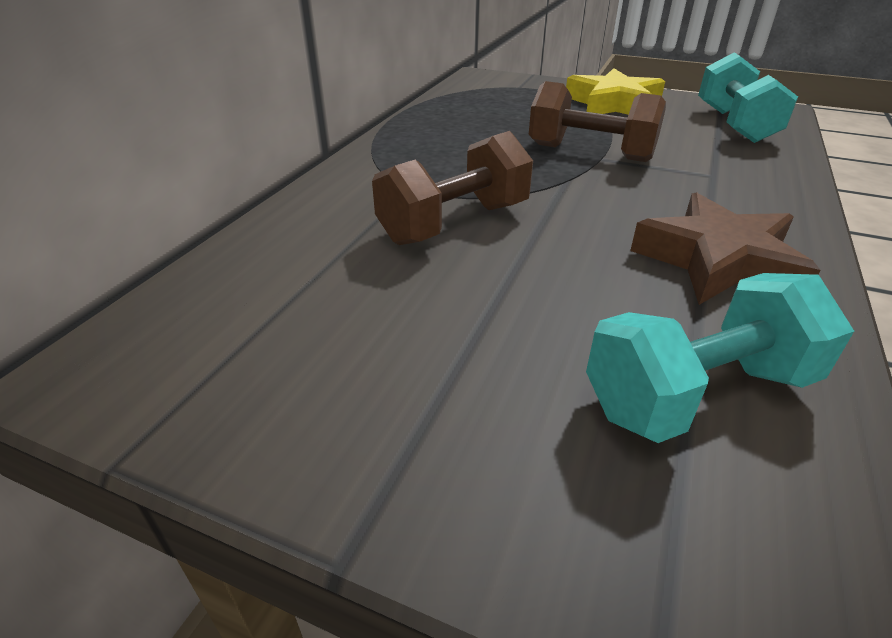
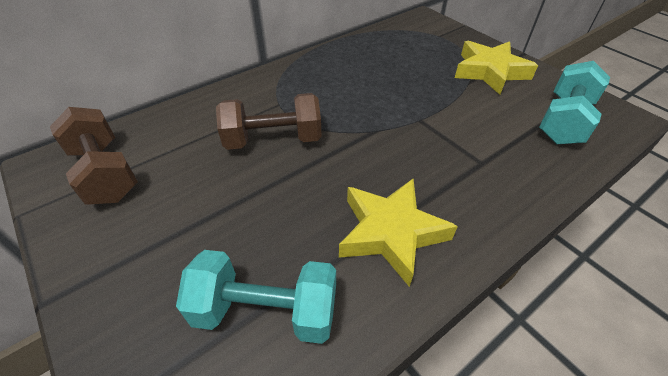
camera: 30 degrees right, 10 degrees up
(590, 153) = (417, 112): brown dumbbell -> brown dumbbell (105, 173)
(718, 261) = (391, 233): brown star -> yellow star

